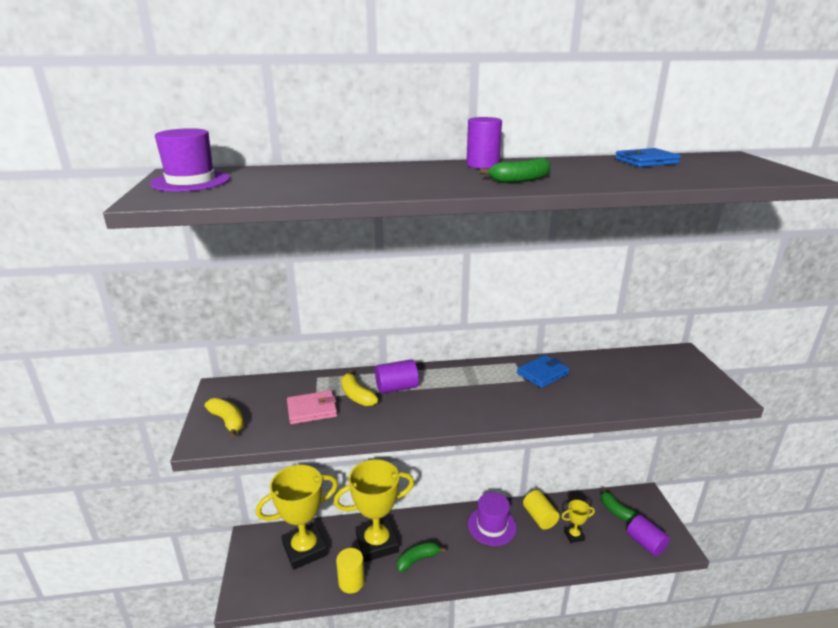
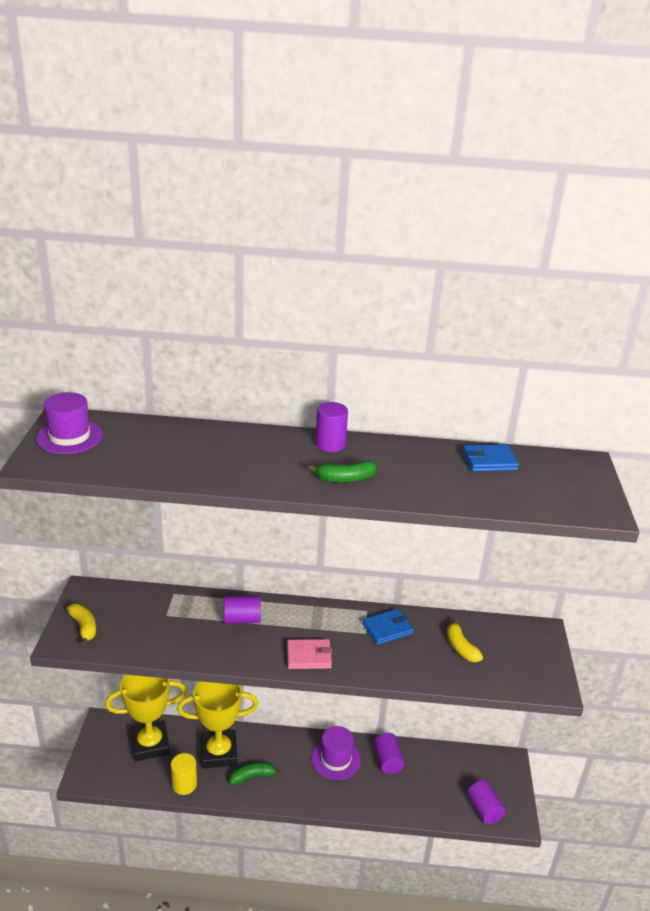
camera: 10 degrees right, 5 degrees up
(312, 410) = (158, 629): pink wallet -> pink wallet (309, 656)
(356, 396) = (202, 621): yellow banana -> yellow banana (460, 647)
(539, 517) = (387, 760): yellow cylinder -> purple cylinder
(574, 535) = (414, 786): yellow trophy -> none
(616, 511) = (470, 770): green banana -> none

